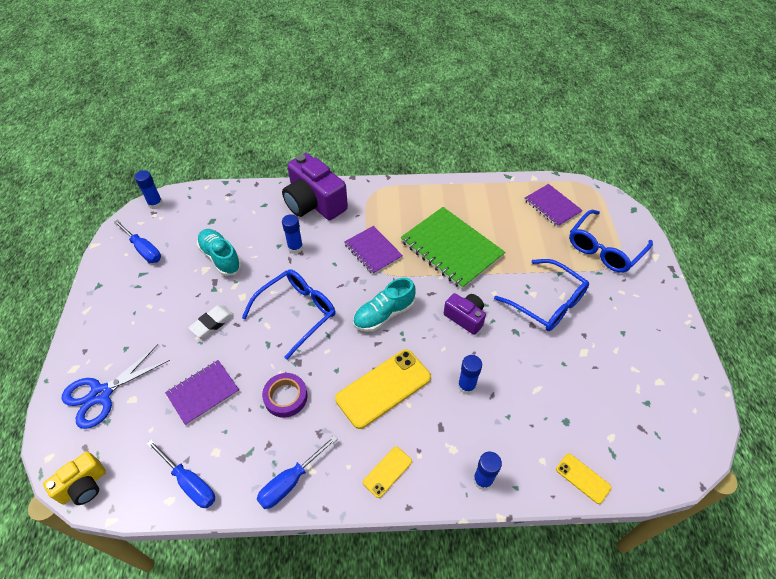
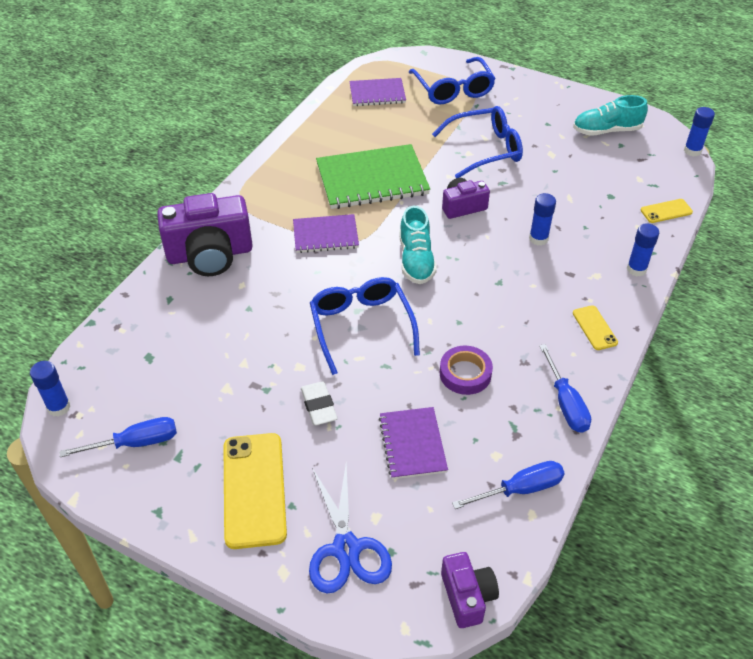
camera: 60 degrees left, 5 degrees down
(83, 485) = (467, 596): yellow camera -> purple camera
(220, 258) = (221, 367): turquoise shoe -> turquoise shoe (606, 131)
(295, 248) = (265, 295): blue glue stick -> blue glue stick (692, 151)
(383, 388) = (504, 295): yellow phone -> yellow phone (254, 489)

